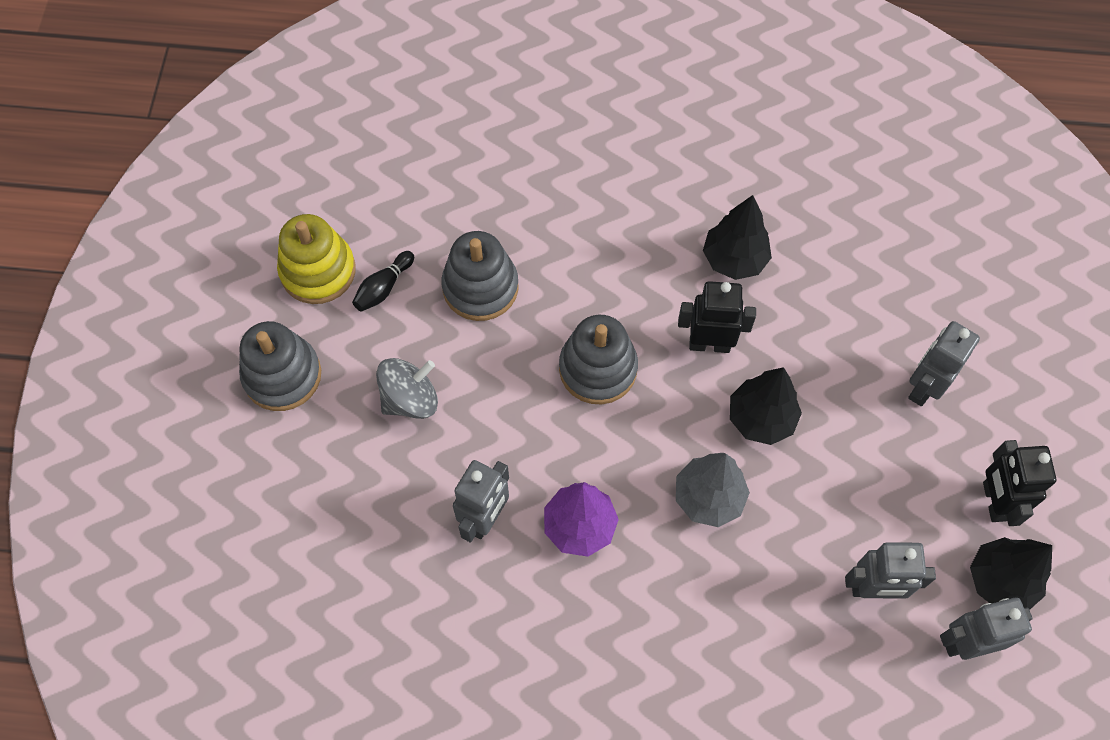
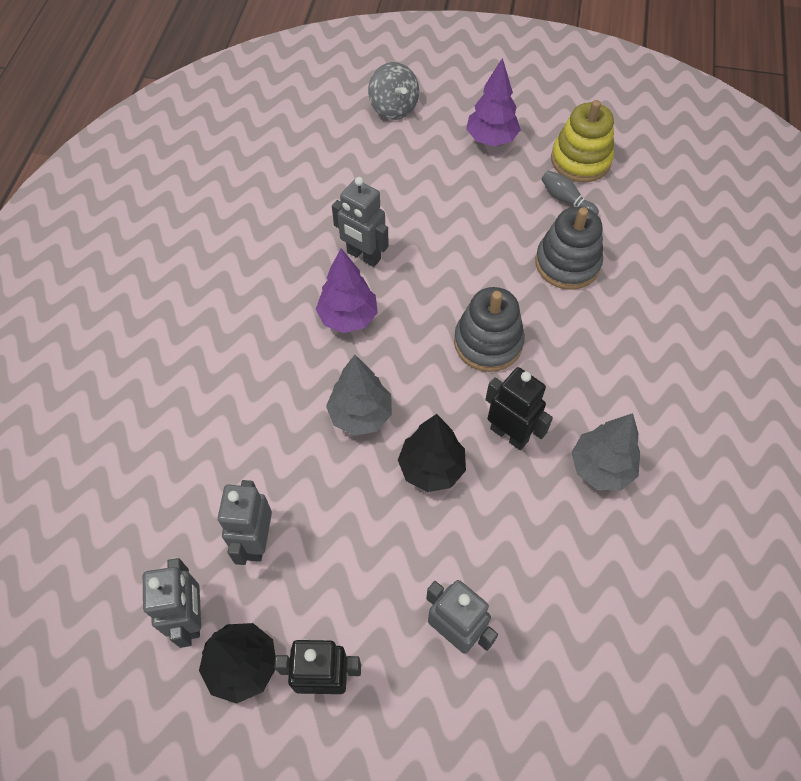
camera: 95 degrees right, 5 degrees down
(282, 375) = (491, 139): grey stacking toy -> purple tree
(383, 287) = (566, 200): black bowling pin -> grey bowling pin
(410, 399) = (467, 213): grey spinning top -> grey spinning top (393, 108)
(709, 344) = (509, 434): black robot -> black robot turned 60 degrees counterclockwise
(734, 259) = (601, 468): black tree -> grey tree

